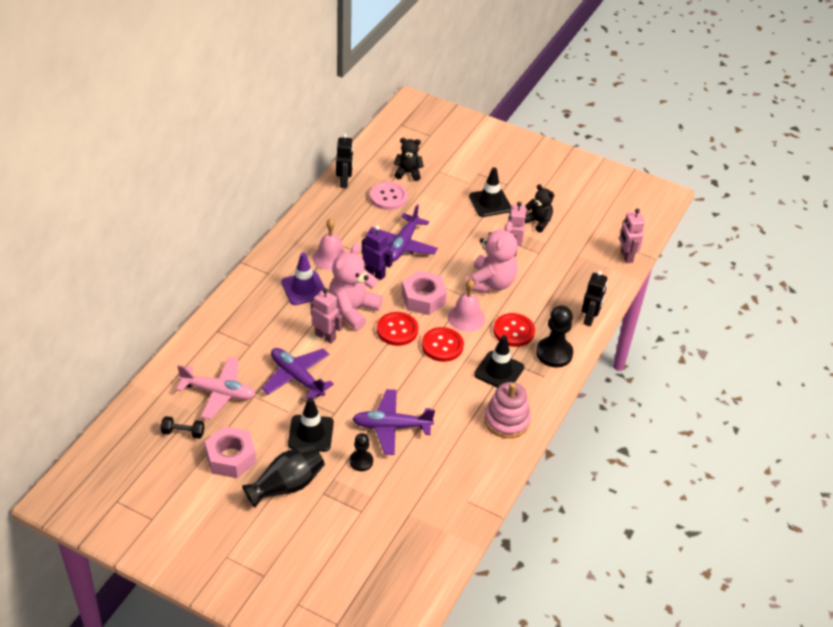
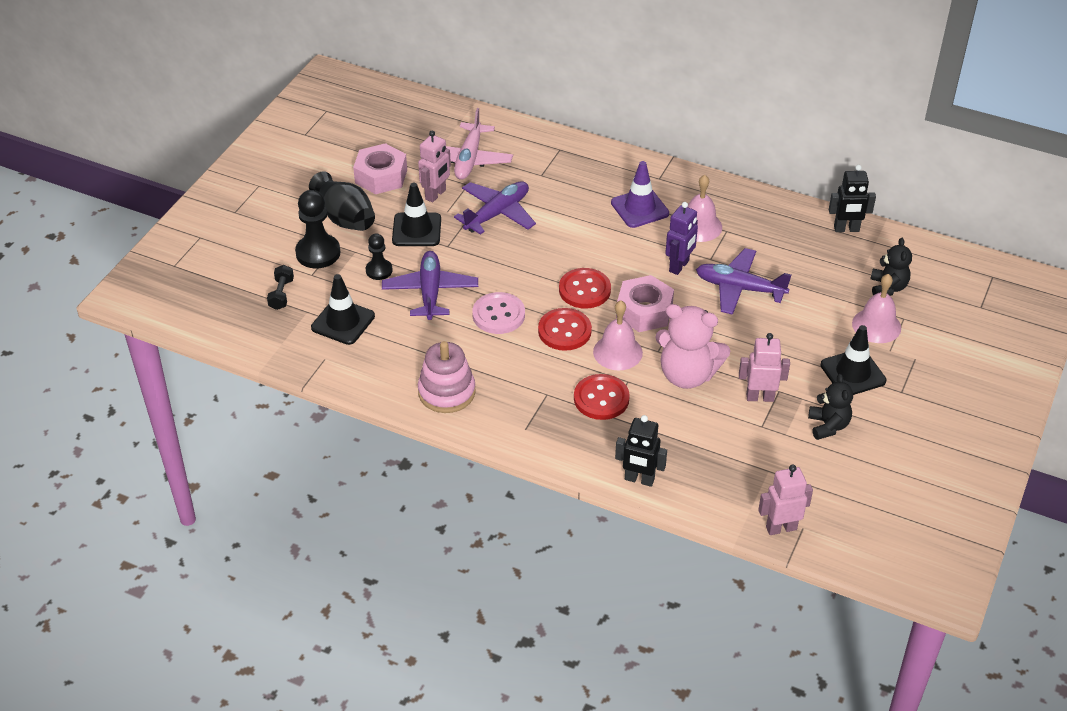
camera: 90 degrees right, 0 degrees up
(183, 432) = (412, 141): black dumbbell -> black dumbbell (281, 294)
(325, 336) = (564, 231): pink robot -> pink robot (436, 194)
(353, 310) = (611, 250): pink teddy bear -> none
(388, 197) = (830, 271): pink button -> pink button (498, 315)
(445, 184) = (876, 325): none -> pink bell
(499, 371) = (528, 384): black traffic cone -> black traffic cone (343, 322)
(538, 222) = (828, 426): black teddy bear -> black teddy bear turned 45 degrees counterclockwise
(554, 353) = (567, 439): black pawn -> black pawn (318, 253)

